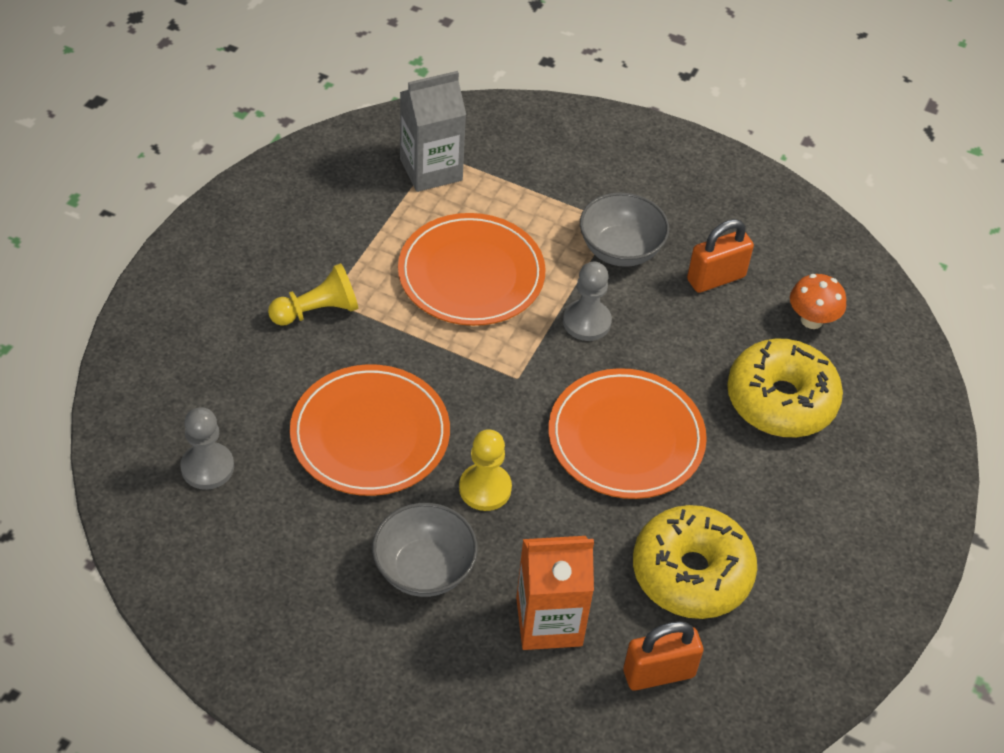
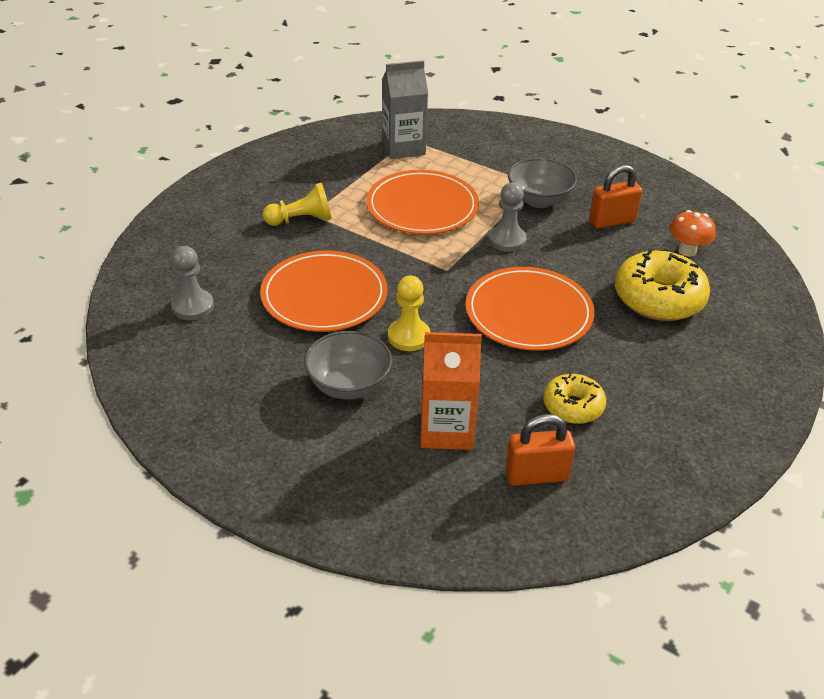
camera: 10 degrees right, 10 degrees down
(691, 573) = (573, 406): yellow donut -> yellow donut, size x0.59

